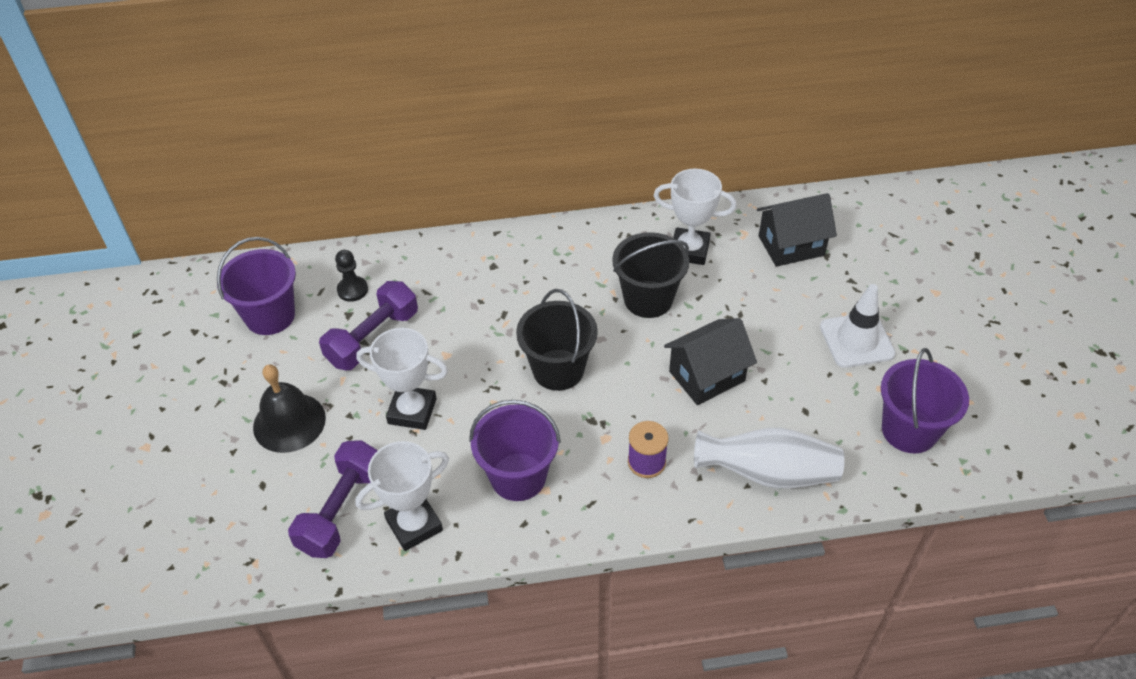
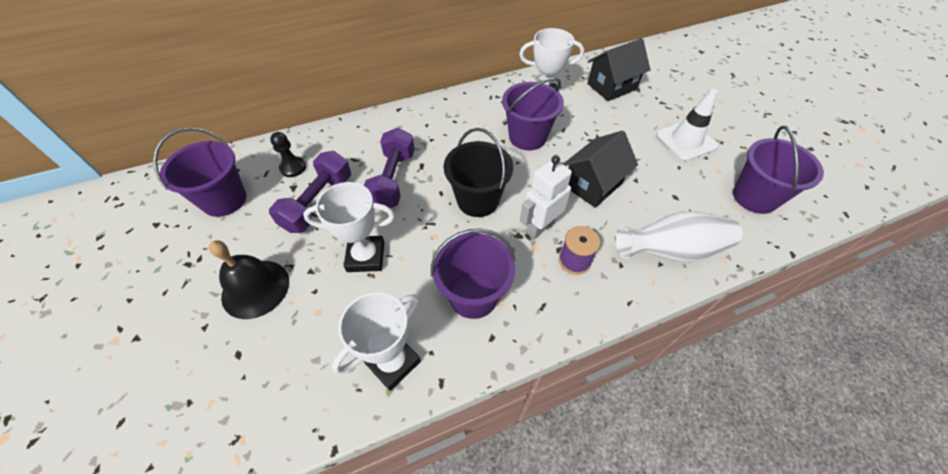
camera: 15 degrees left, 5 degrees up
(341, 510) = (320, 363): purple dumbbell -> purple dumbbell (393, 180)
(620, 416) = (539, 227): none -> white robot
(648, 299) = (527, 137): black bucket -> purple bucket

